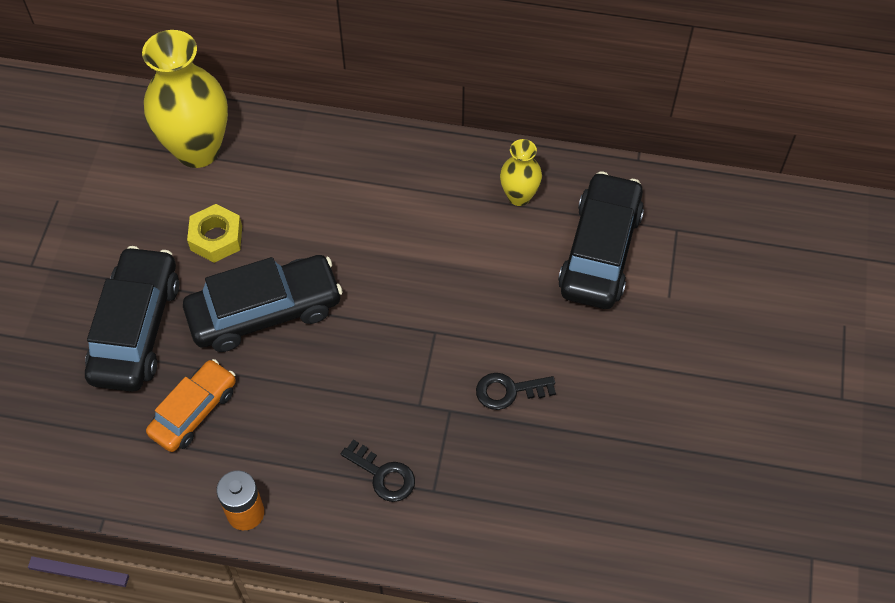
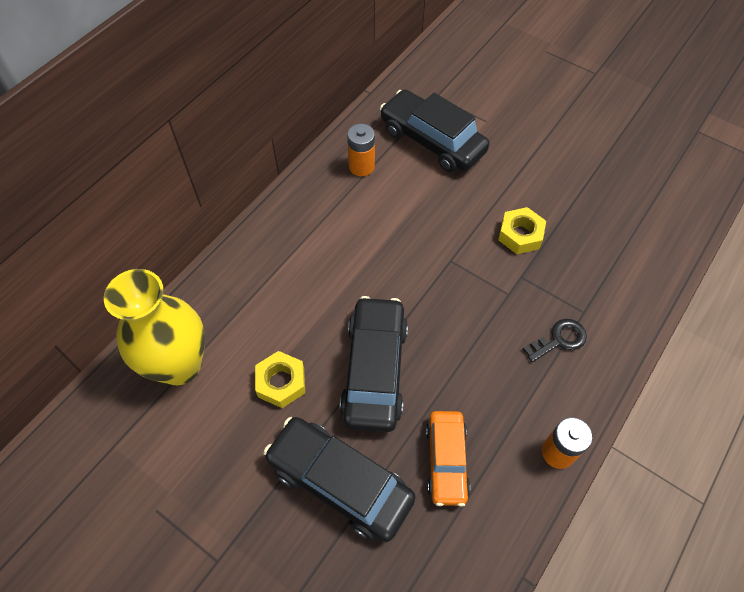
camera: 65 degrees left, 0 degrees up
(194, 411) = (446, 461): orange car -> orange car turned 150 degrees counterclockwise
(508, 391) = (520, 235): black key -> yellow nut
(519, 196) = (361, 166): yellow vase -> orange battery

